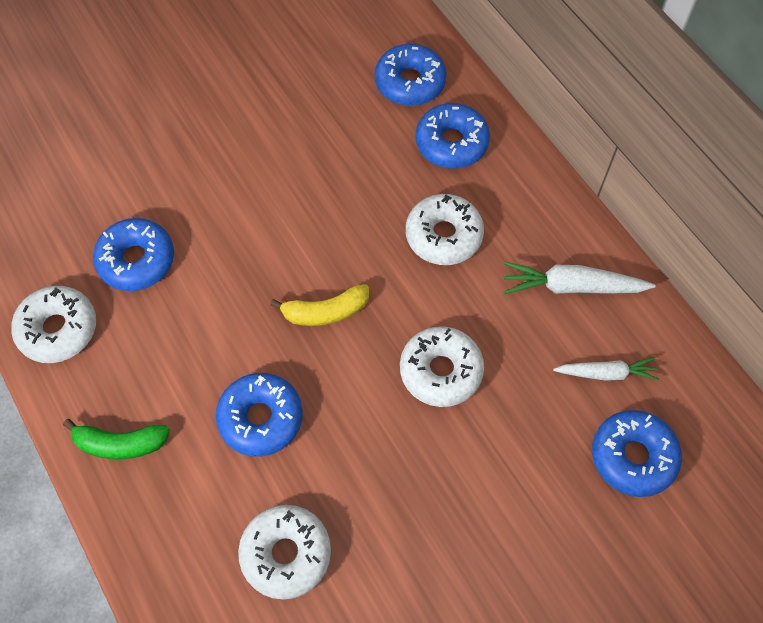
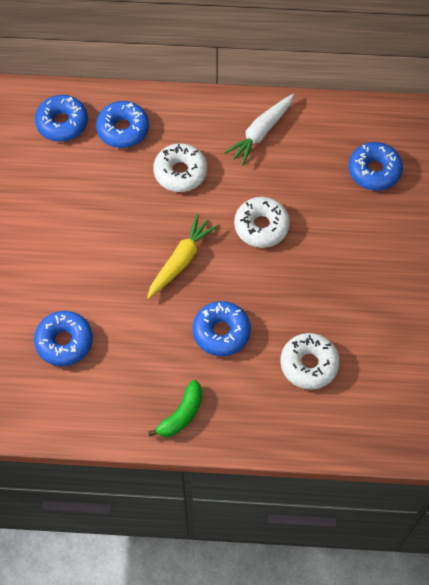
camera: 55 degrees left, 0 degrees up
(58, 329) = (77, 411): white donut -> none
(325, 312) = (180, 261): yellow banana -> yellow carrot
(605, 373) = (321, 151): white carrot -> none

